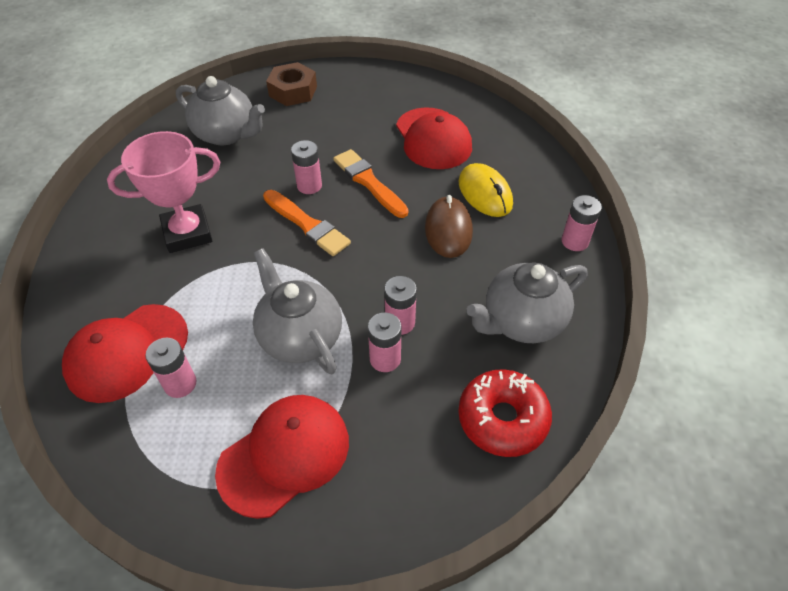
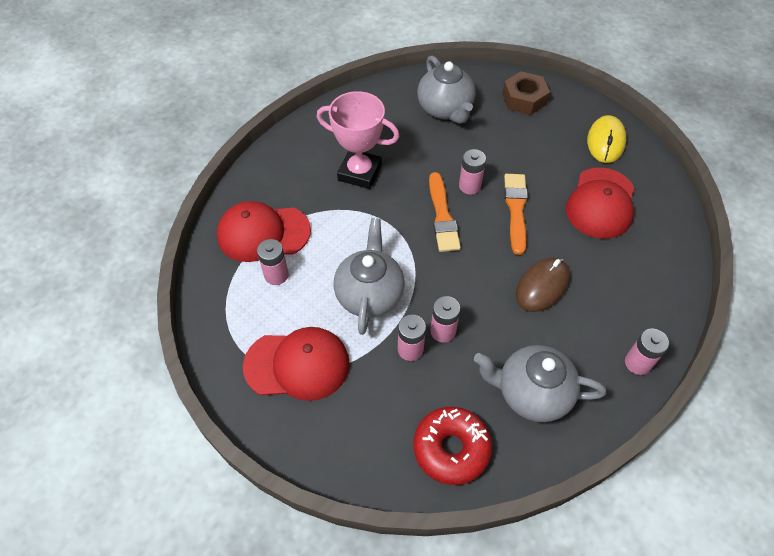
camera: 40 degrees right, 5 degrees up
(485, 193) = (600, 275): yellow mouse -> yellow mouse (605, 141)

